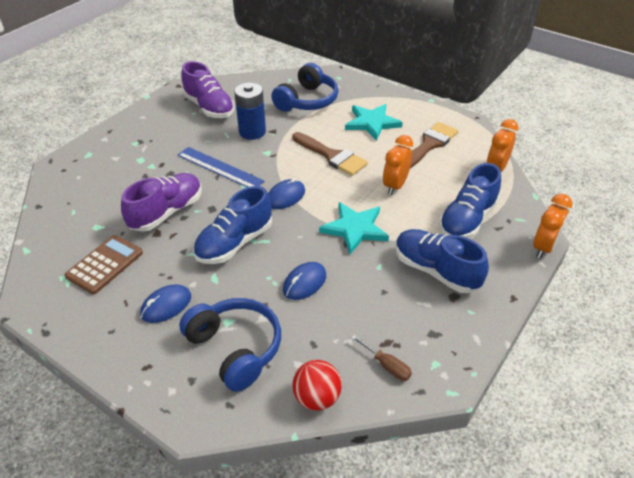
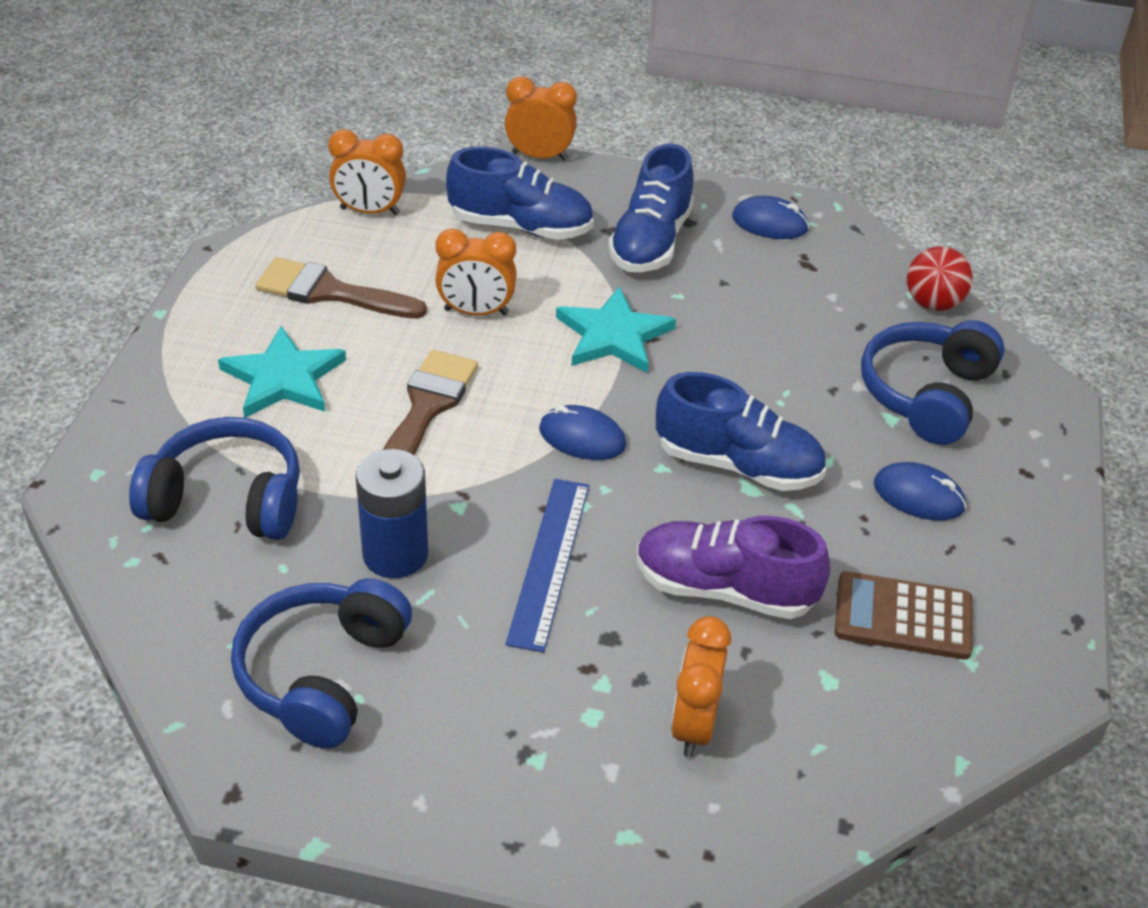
camera: 115 degrees left, 0 degrees up
(113, 182) = (693, 725): none -> orange clock
(209, 107) = (323, 674): purple shoe -> blue headphones
(304, 283) = (764, 361): blue mouse -> blue mouse (769, 223)
(386, 365) = (842, 258): brown screwdriver -> none

